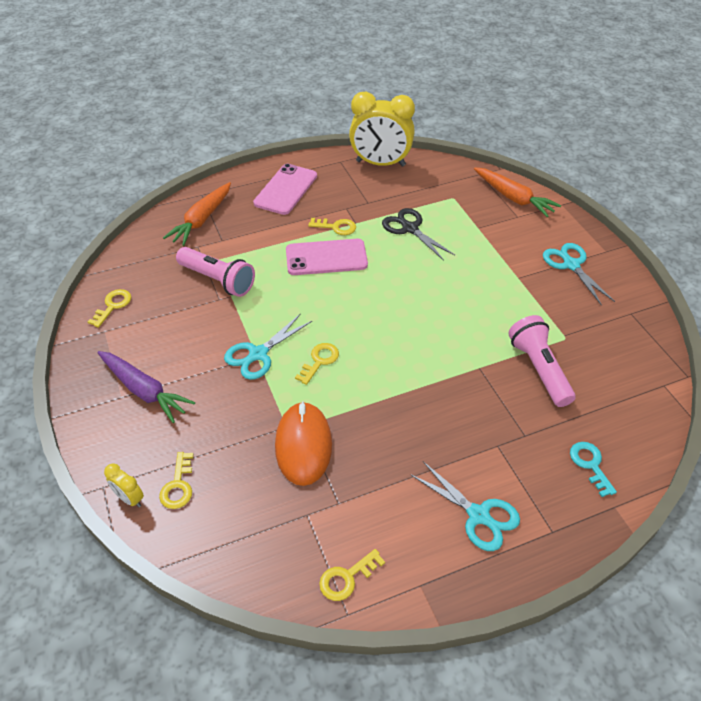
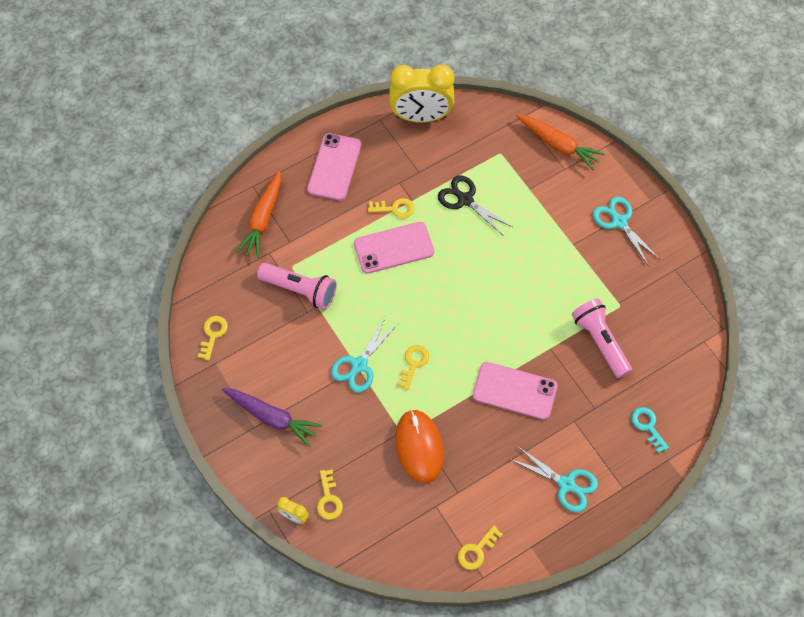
camera: 10 degrees left, 15 degrees up
(430, 403) = (514, 390): none -> pink phone

